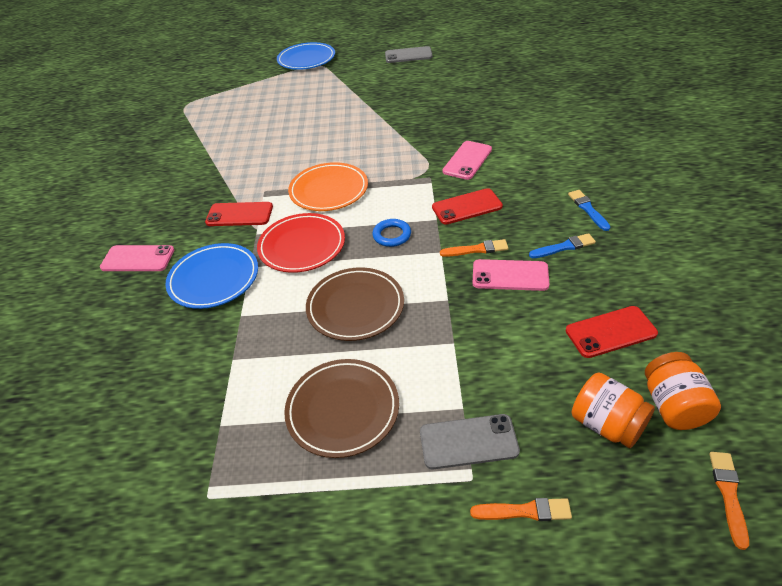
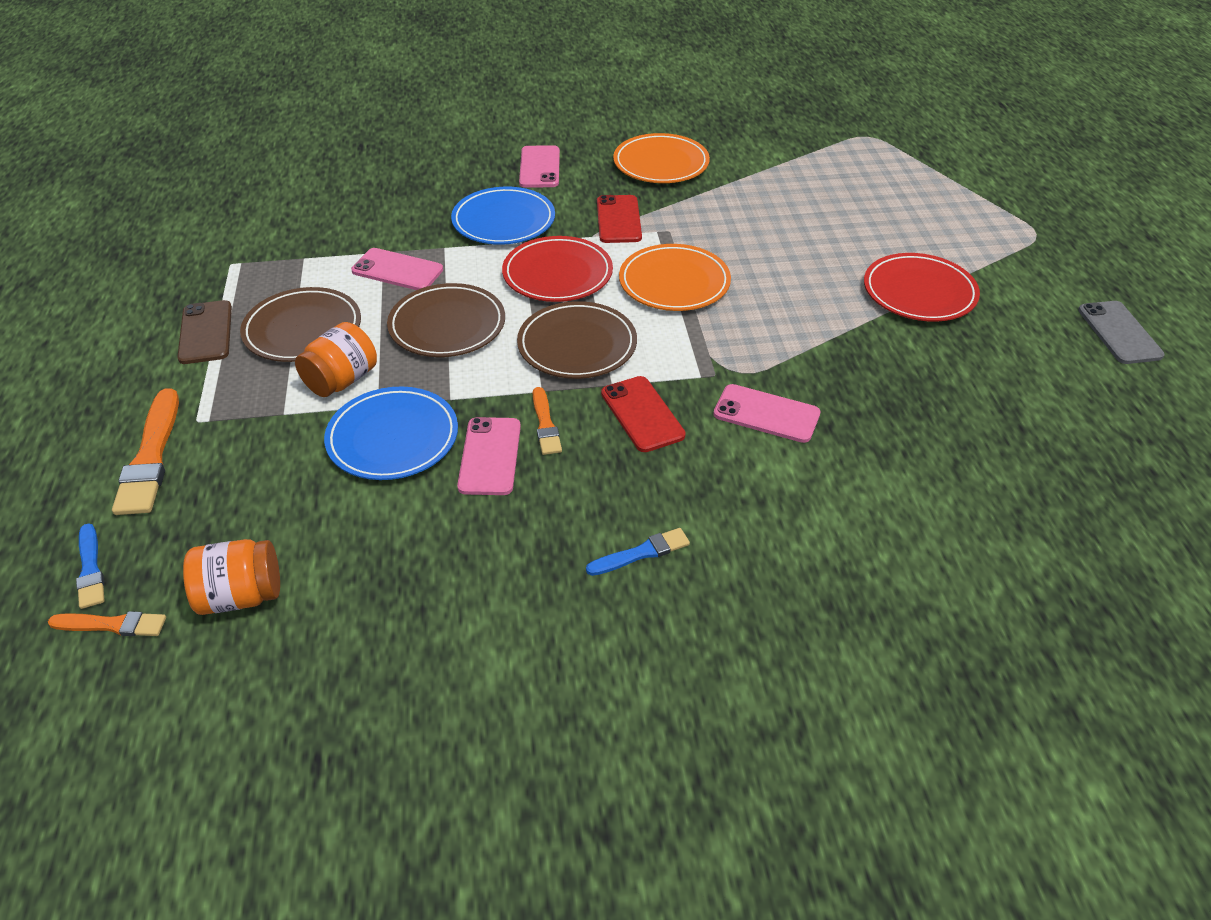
camera: 80 degrees right, 0 degrees up
(170, 192) = (661, 164): none -> orange plate
(266, 346) = (397, 270): none -> pink phone
(306, 59) = (1051, 220): blue plate -> blue plate (393, 438)
(332, 499) = (205, 332): none -> brown phone
(362, 103) = (919, 292): none -> red plate
(392, 235) = (577, 345): blue ring -> brown plate
(468, 441) = (240, 418): grey phone -> none
(524, 511) = (151, 457): orange brush -> orange brush, size x1.75
(564, 247) = (547, 516): blue brush -> blue brush (90, 569)
(606, 424) = (231, 530): orange jar -> orange jar (341, 380)
(610, 332) = (371, 550): red phone -> none

